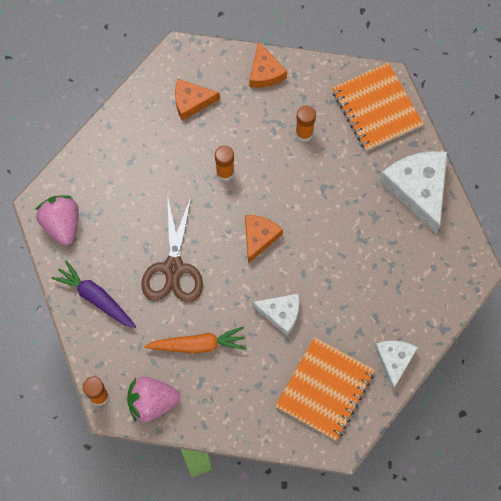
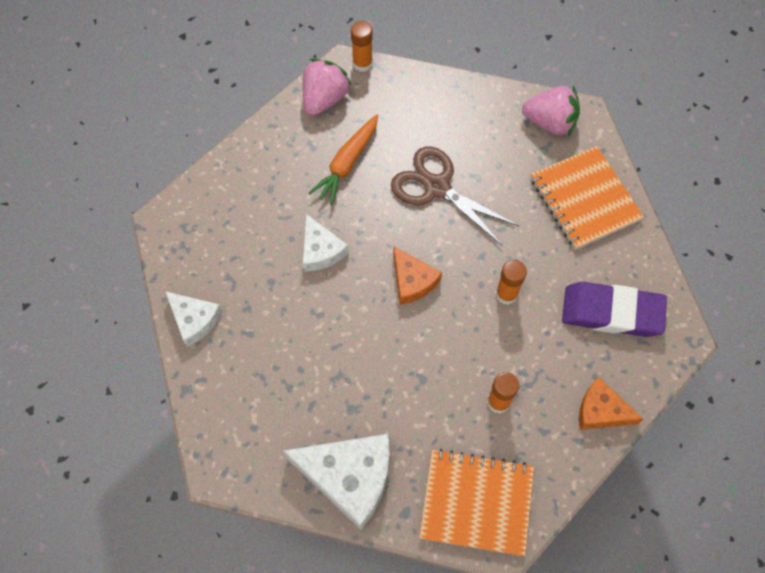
camera: 125 degrees right, 5 degrees down
(96, 298) = (455, 110): purple carrot -> none
(191, 101) = (612, 312): orange cheese -> purple eraser
(281, 313) = (321, 250): white cheese -> white cheese turned 75 degrees counterclockwise
(325, 389) = (220, 241): orange notebook -> orange notebook (584, 199)

